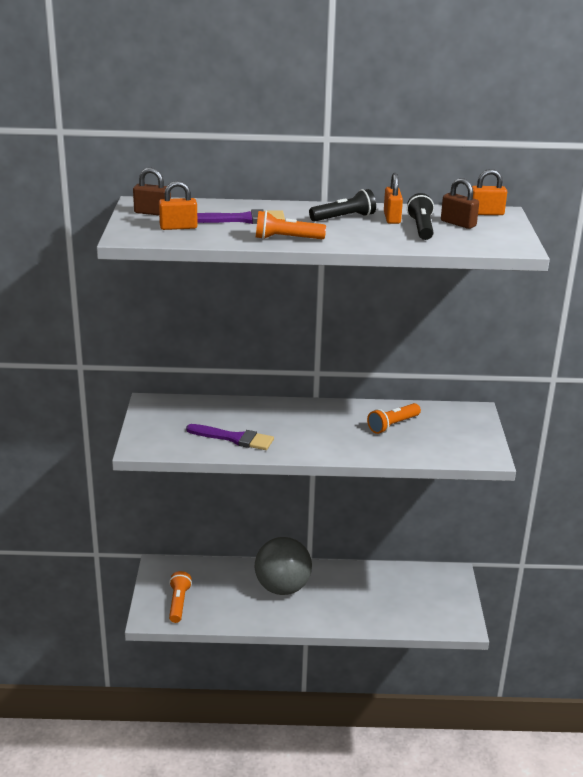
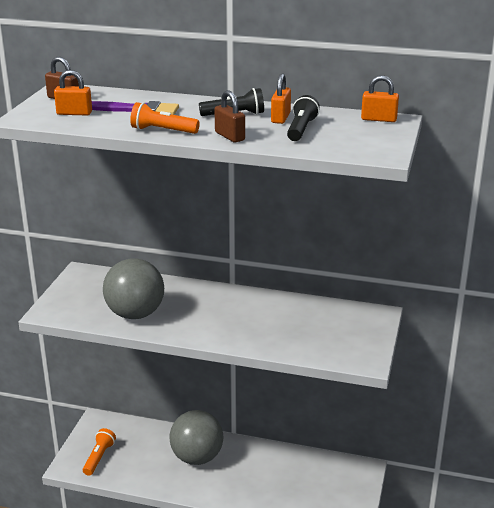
camera: 15 degrees right, 0 degrees up
(234, 438) = (135, 314): purple brush -> grey ball
(393, 425) = (289, 318): orange flashlight -> none
(458, 223) = (342, 127): brown padlock -> brown padlock (230, 136)

